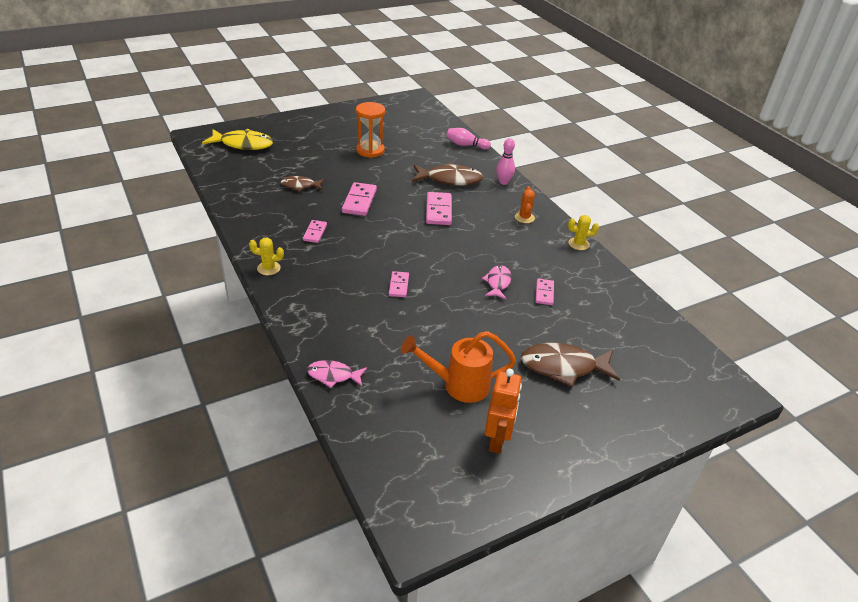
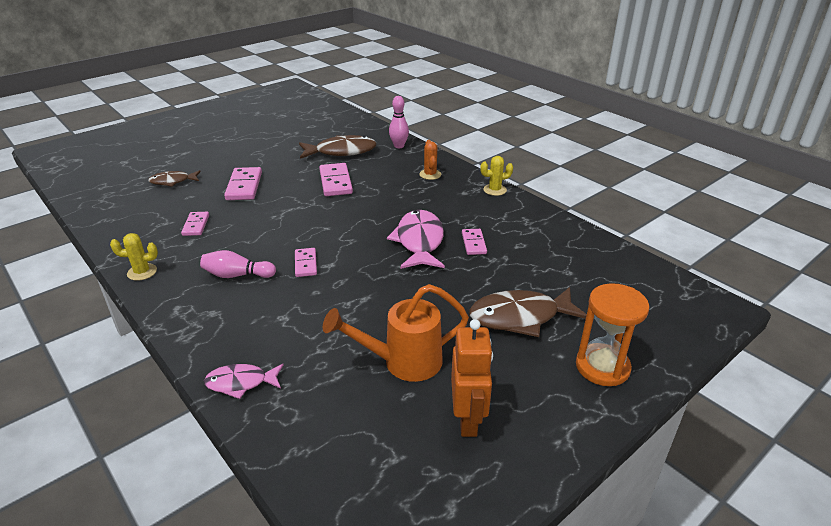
camera: 10 degrees left, 5 degrees down
(243, 144) = (101, 151): yellow fish -> none
(370, 150) = (248, 138): orange hourglass -> orange hourglass (602, 367)
(466, 145) = (351, 119): pink bowling pin -> pink bowling pin (237, 275)
(498, 283) = (419, 241): pink fish -> pink fish, size x1.70

